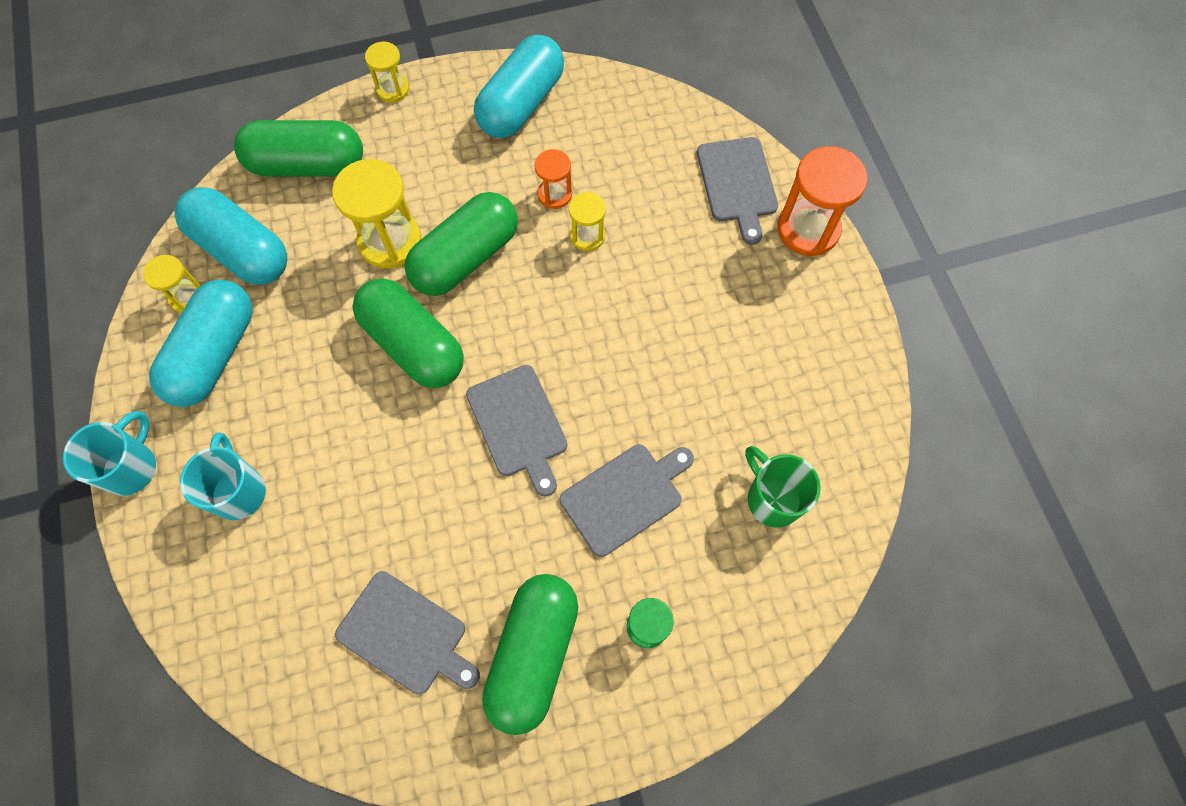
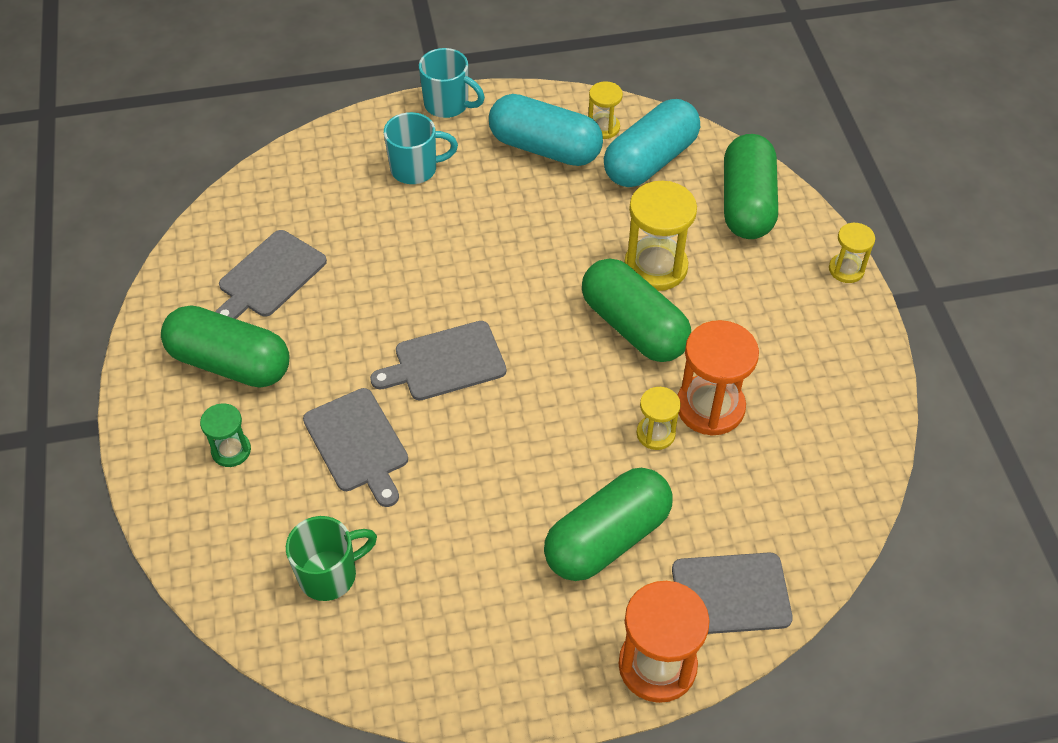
camera: 95 degrees right, 15 degrees down
(414, 344) = (539, 284): green capsule -> green capsule (607, 539)
(521, 104) = (833, 383): turquoise capsule -> none
(554, 194) = (710, 407): orange hourglass -> orange hourglass, size x1.79

